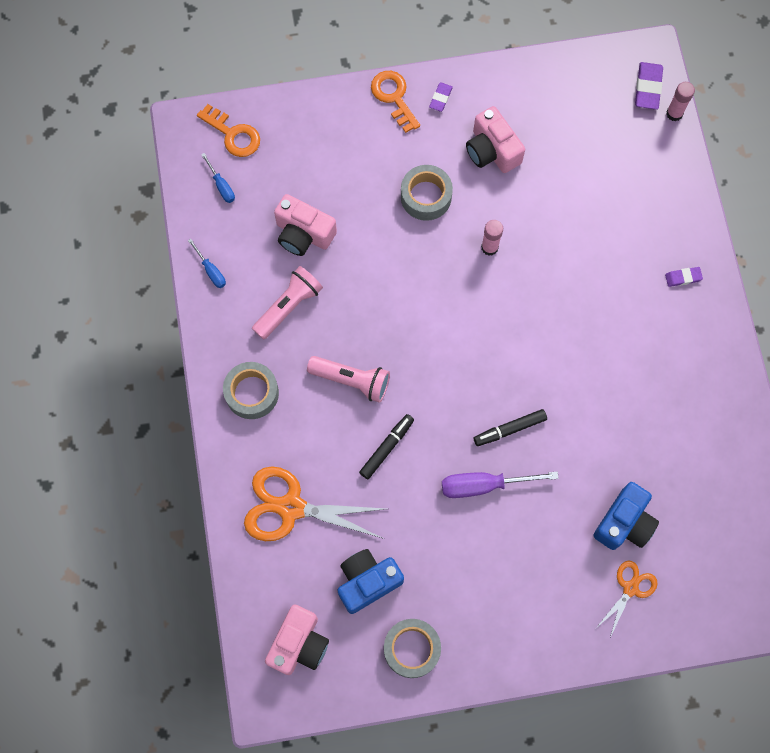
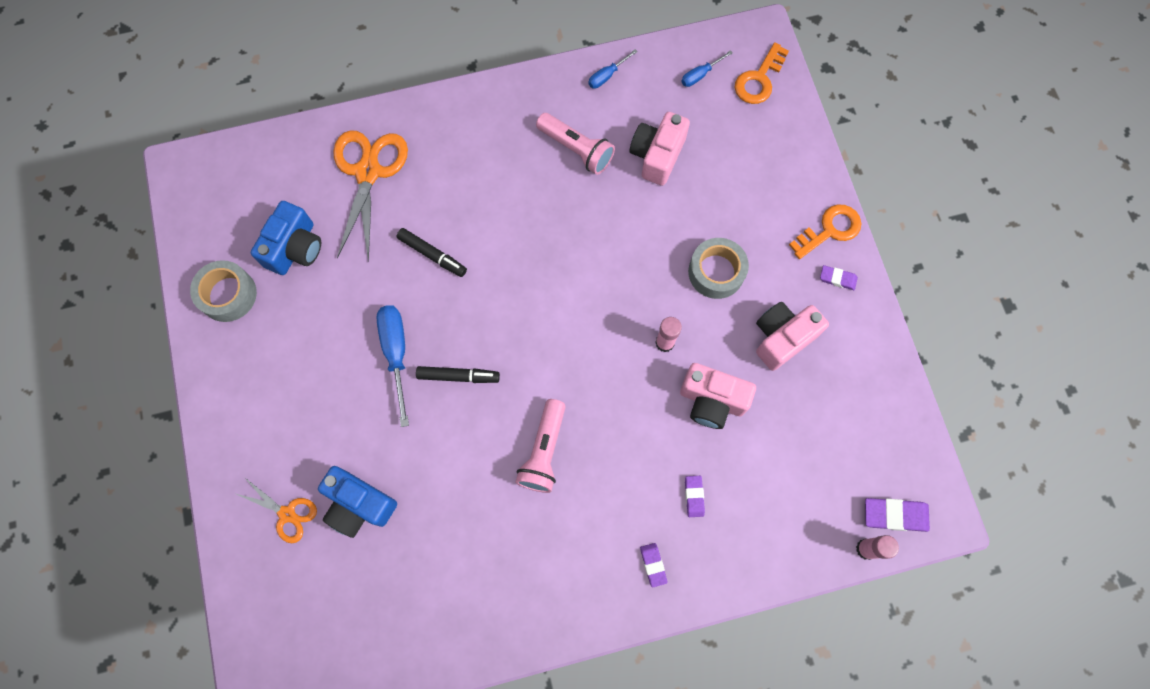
camera: 85 degrees right, 0 degrees up
(252, 393) = (482, 125): grey tape -> none
(299, 644) = (235, 192): pink camera -> pink camera (712, 400)
(352, 380) = (502, 215): pink flashlight -> pink flashlight (544, 451)
(367, 582) = (295, 248): blue camera -> blue camera turned 60 degrees clockwise
(483, 485) = (396, 353): purple screwdriver -> blue screwdriver
(509, 429) = (458, 376): black marker -> black marker turned 120 degrees clockwise
(627, 239) = (694, 496): none -> purple eraser

